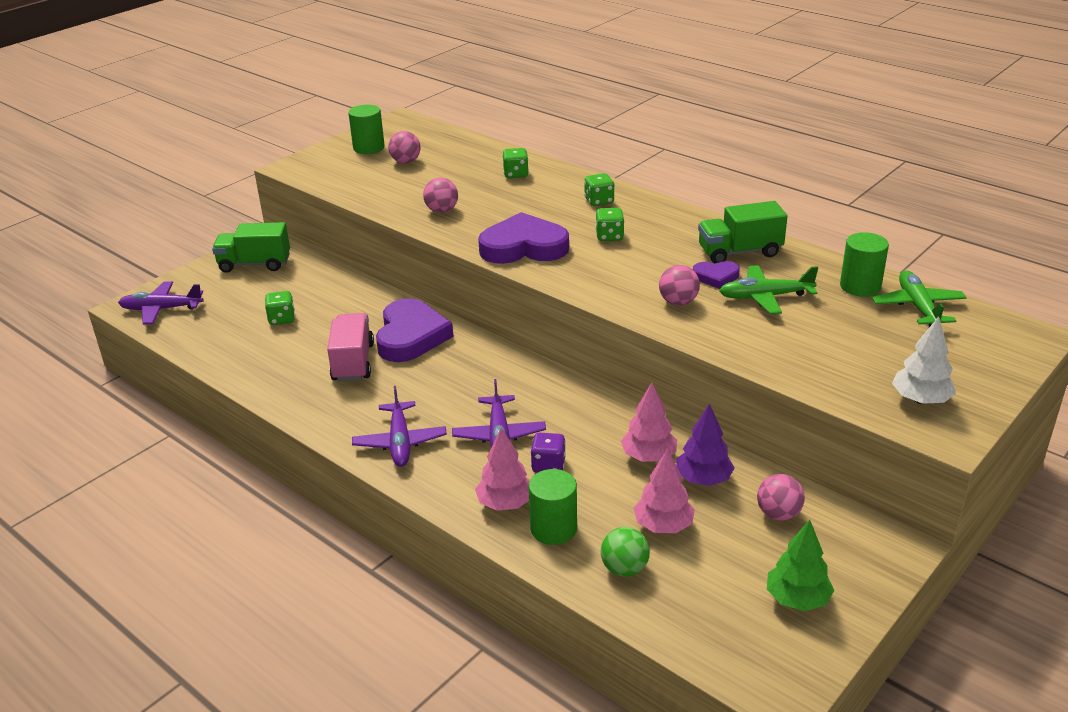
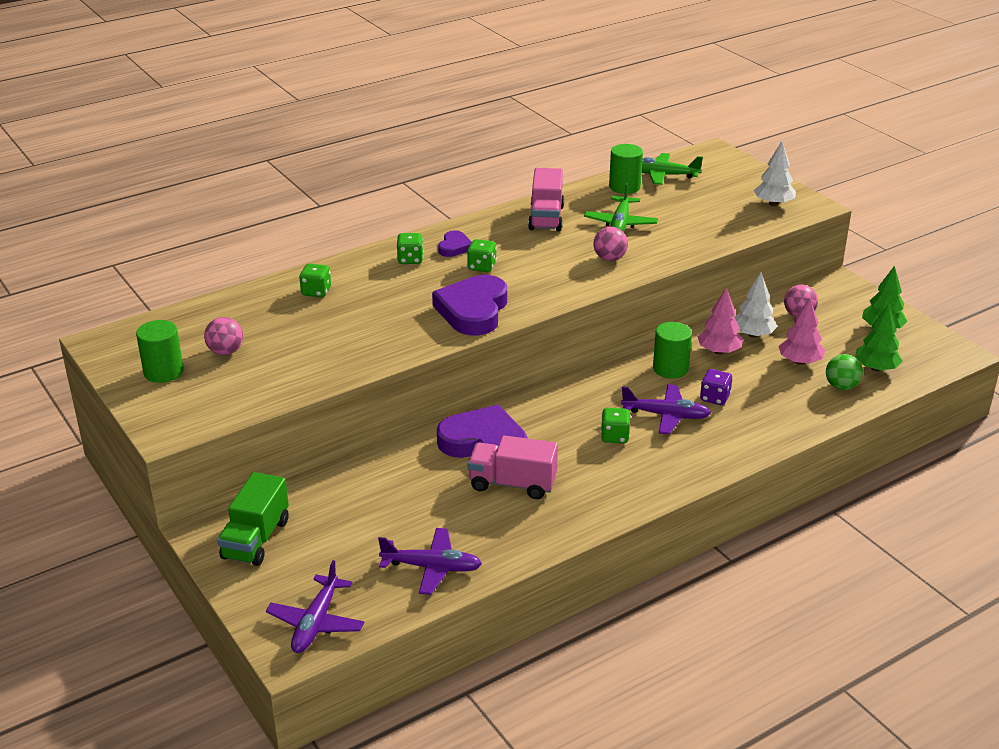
camera: 75 degrees left, 0 degrees up
(282, 319) = (399, 526): green dice -> green dice (614, 436)
(400, 442) = (656, 469): purple plane -> purple plane (432, 567)
(442, 210) = (365, 344): pink ball -> none
(505, 503) = (755, 426): pink tree -> none
(553, 529) = (791, 409): green cylinder -> green cylinder (670, 369)
(686, 599) = (876, 368): none -> green tree
(703, 479) = (753, 334): purple tree -> white tree
(716, 277) = (579, 235): purple heart -> purple heart (454, 247)
(739, 252) = (546, 218): green truck -> pink truck

